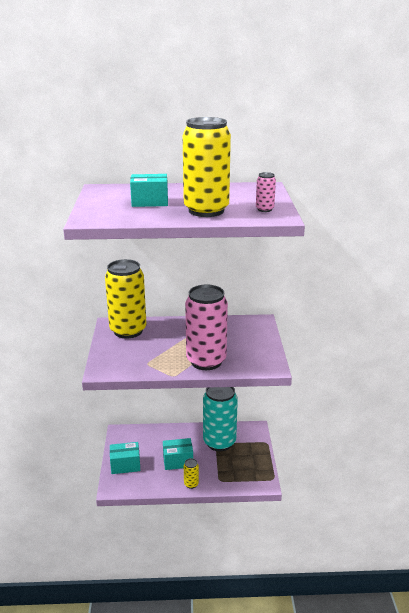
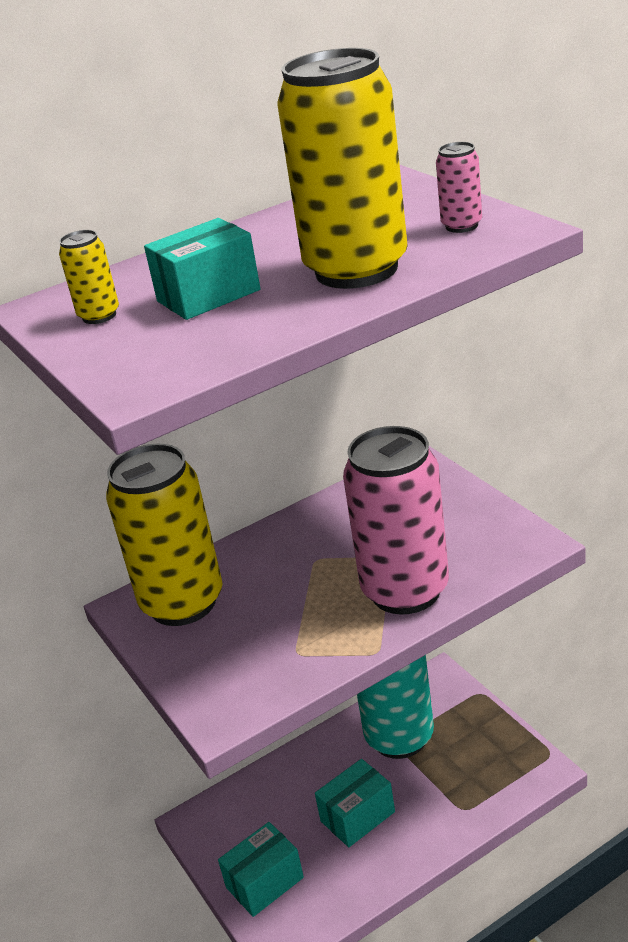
camera: 25 degrees left, 5 degrees up
(191, 484) = (420, 847): yellow can -> yellow can (99, 316)

